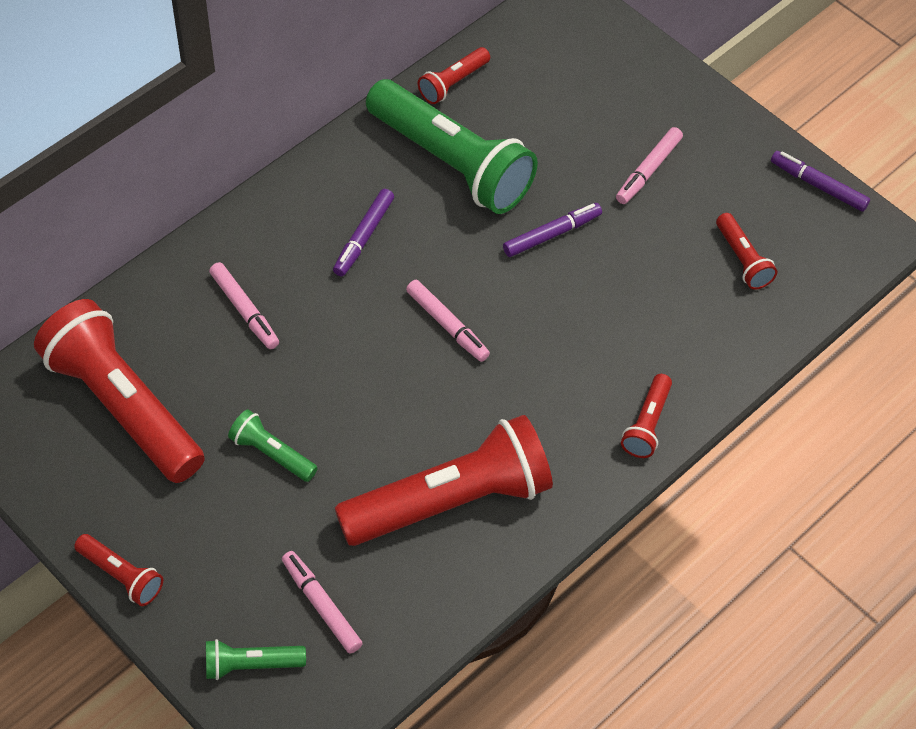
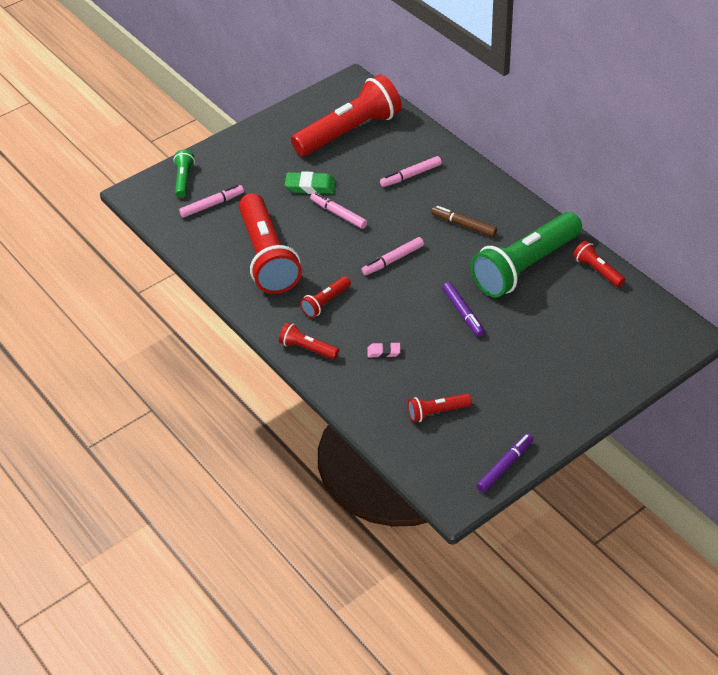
camera: 100 degrees right, 10 degrees down
(121, 575) = (245, 134): red flashlight -> red flashlight (325, 303)
(272, 454) = (310, 186): green flashlight -> green eraser
(364, 237) = (463, 225): purple marker -> brown marker
(641, 327) = (384, 352): none -> pink eraser
(648, 170) = (519, 368): pink marker -> pink marker (338, 214)

